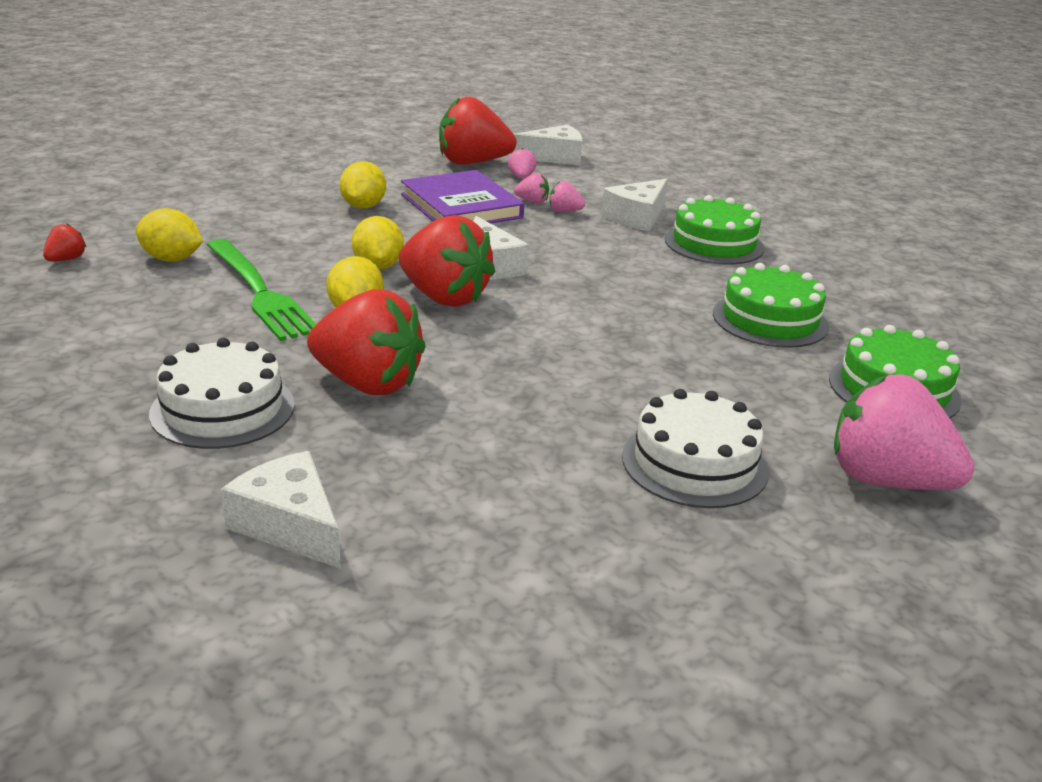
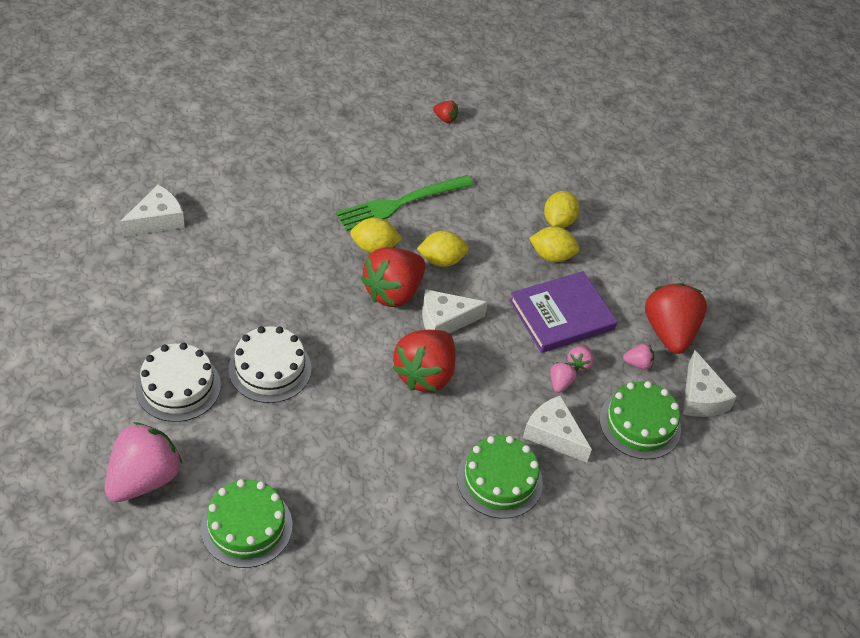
camera: 90 degrees right, 20 degrees up
(171, 259) = (448, 162): yellow lemon -> yellow lemon (558, 221)
(223, 409) = (262, 194): white cake -> white cake (270, 369)
(368, 383) = (282, 250): red strawberry -> red strawberry (425, 374)
(770, 319) = (355, 480): green cake -> green cake (640, 424)

